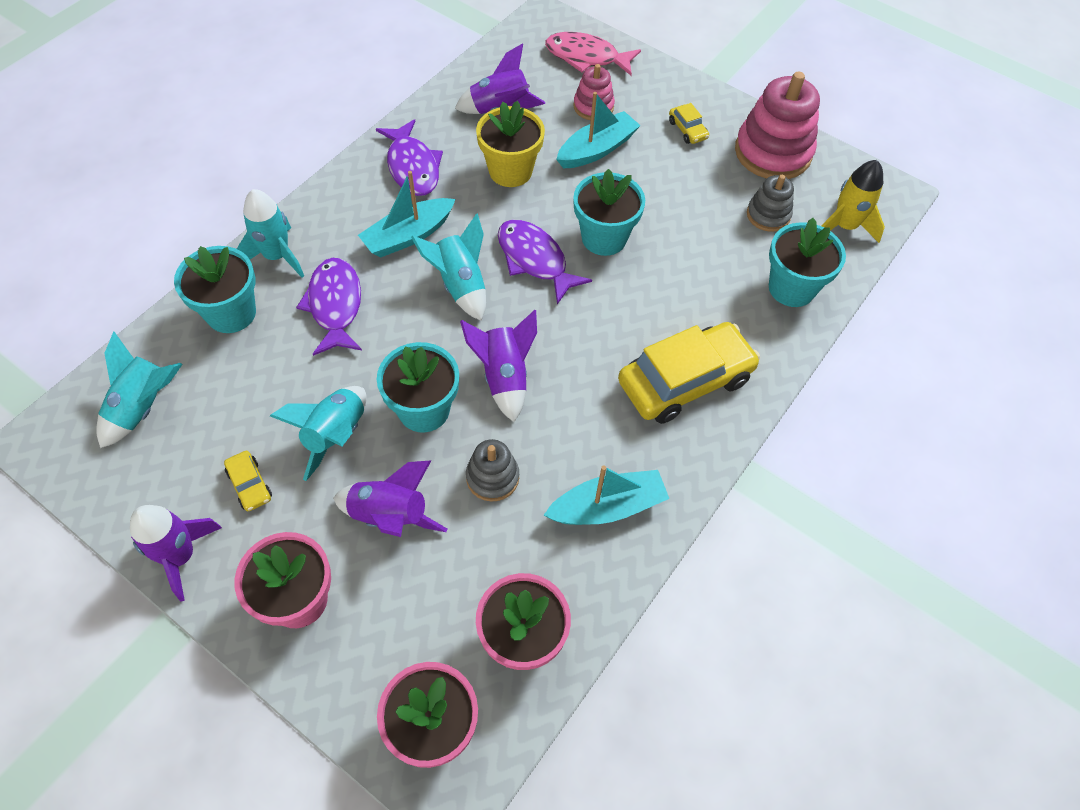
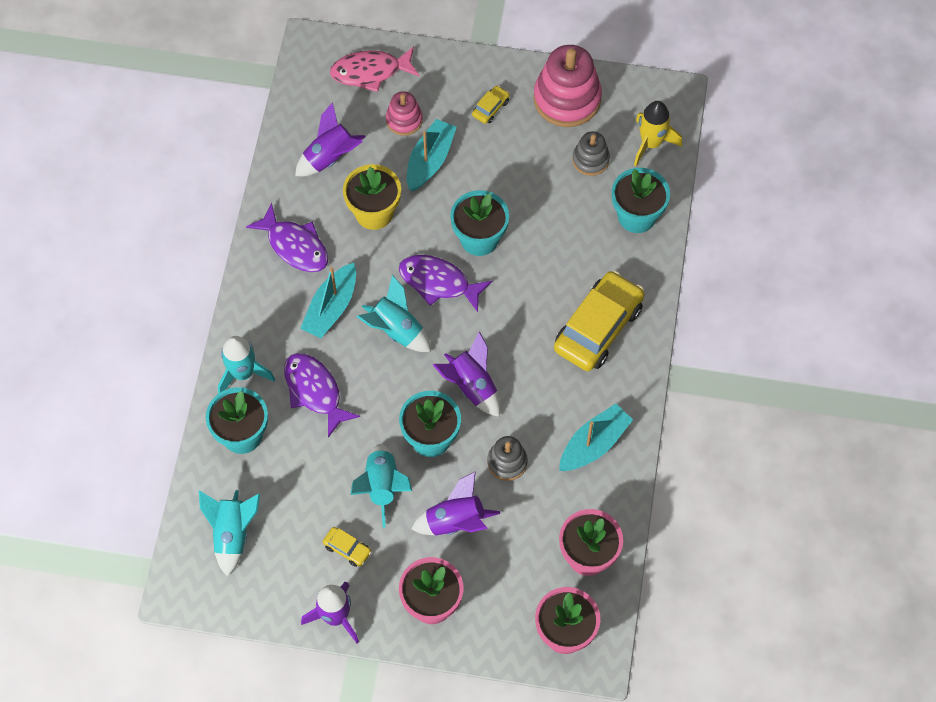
camera: 25 degrees left, 5 degrees up
(687, 130) = (490, 108): yellow car -> yellow car turned 90 degrees counterclockwise

